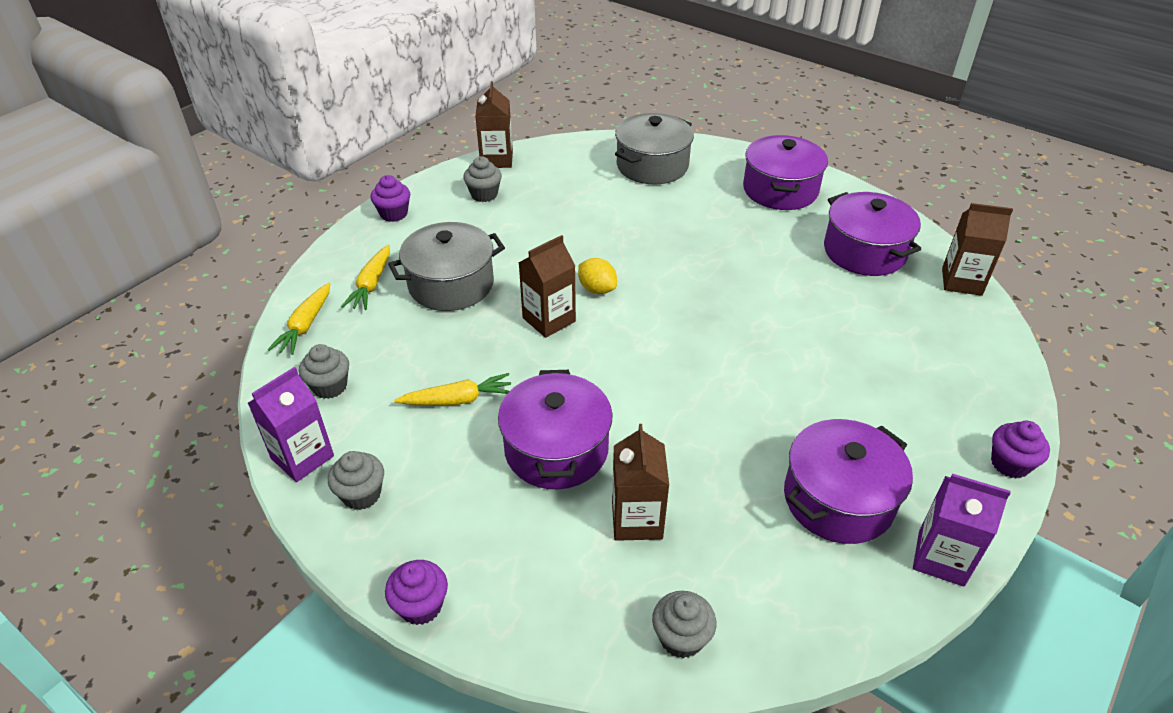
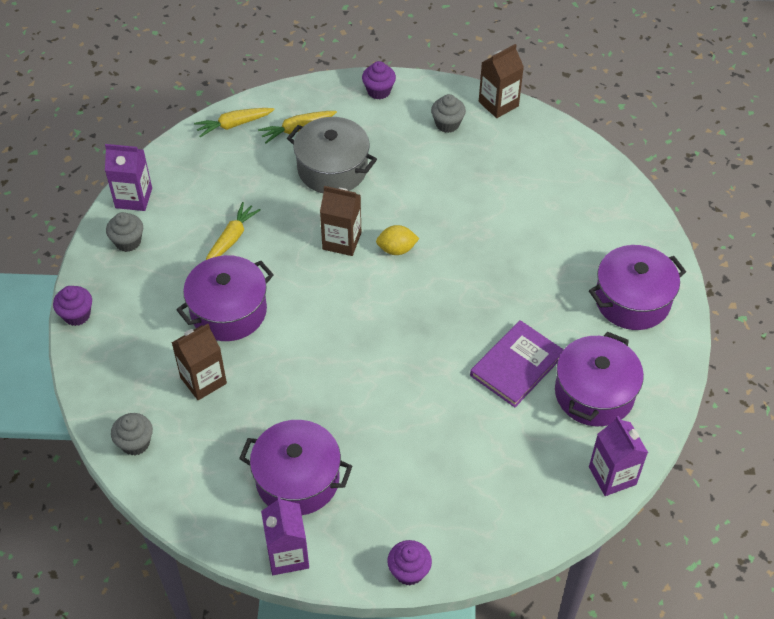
camera: 55 degrees right, 10 degrees up
(330, 386) = (194, 172): grey cupcake -> none
(458, 400) = (231, 239): yellow carrot -> yellow carrot turned 105 degrees counterclockwise
(597, 289) = (396, 249): yellow lemon -> yellow lemon turned 75 degrees clockwise
(652, 166) = (585, 200): grey pot -> none
(801, 280) = (517, 366): none -> purple book
(961, 281) = (612, 475): brown carton -> purple carton

